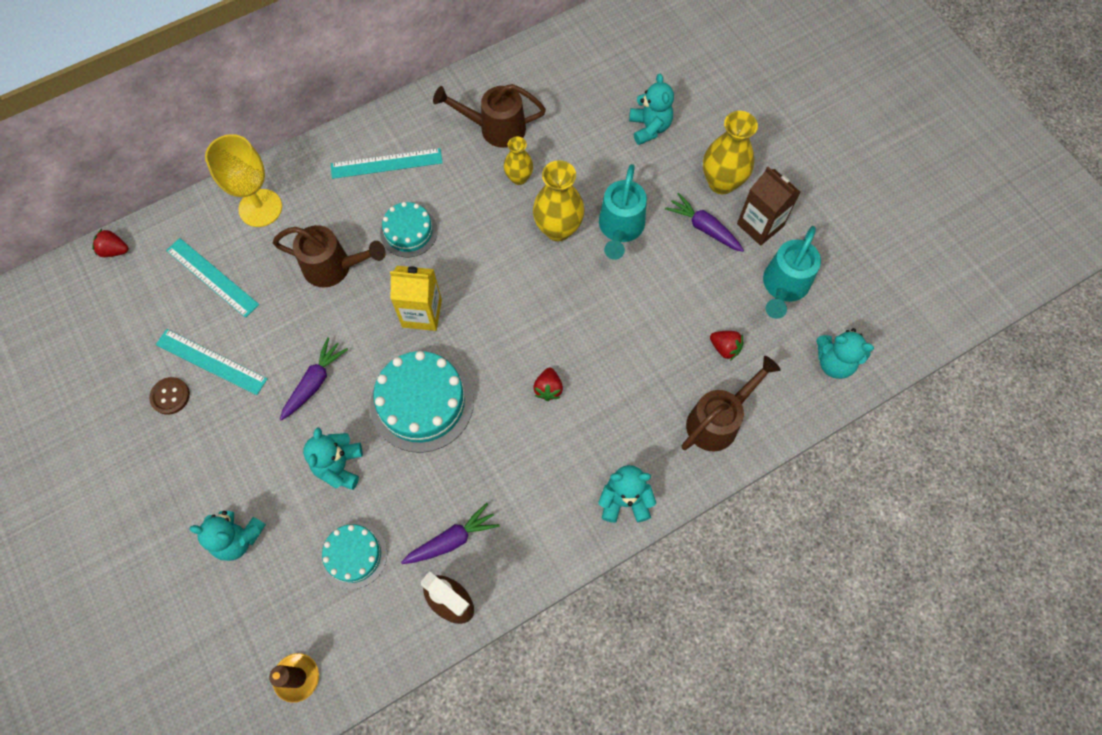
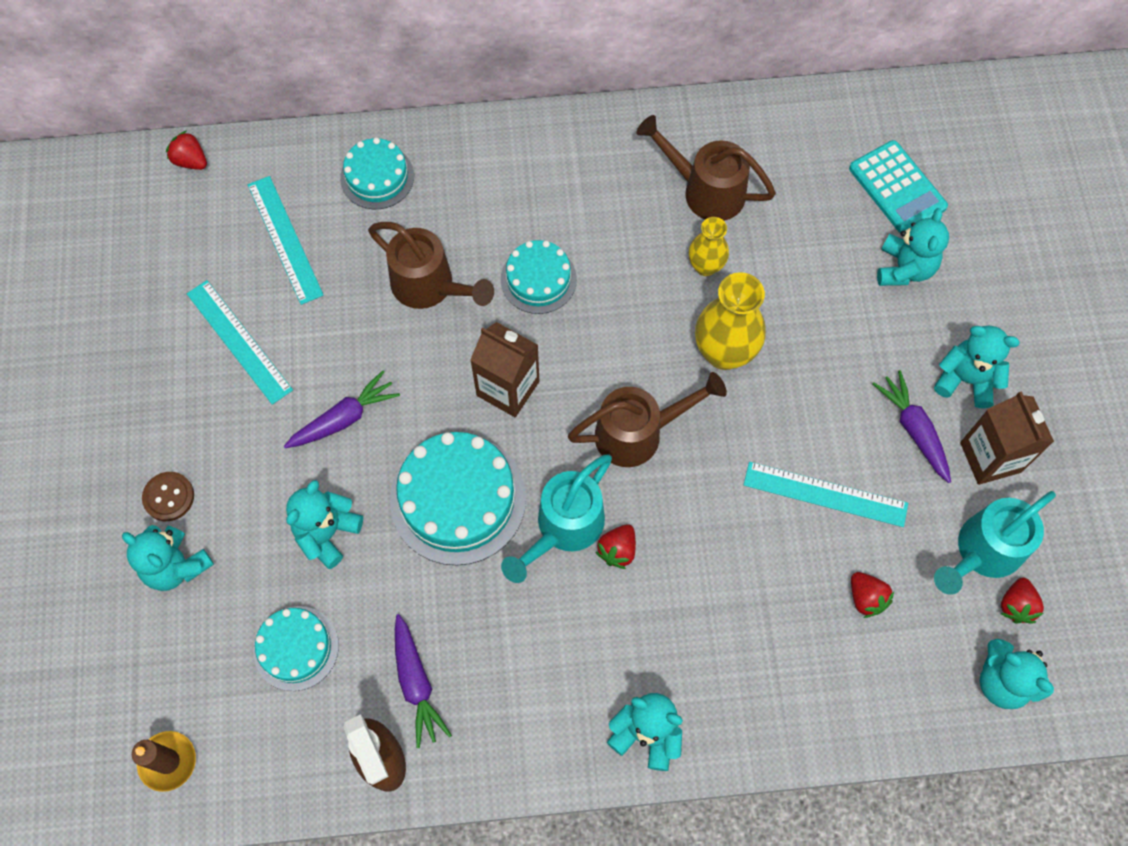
camera: 25 degrees right, 0 degrees up
(170, 396) = (176, 363): brown button -> brown button (169, 497)
(260, 208) = (377, 177): yellow goblet -> turquoise cake
(386, 163) = (550, 182): turquoise ruler -> turquoise ruler (825, 494)
(422, 313) = (508, 388): yellow carton -> brown carton
(452, 540) = (416, 683): purple carrot -> purple carrot turned 75 degrees clockwise
(620, 78) = (897, 188): none -> turquoise calculator
(620, 229) = (803, 385): turquoise watering can -> turquoise watering can (564, 528)
(718, 421) = (812, 687): brown watering can -> brown watering can (638, 433)
(721, 182) = (966, 379): yellow vase -> turquoise teddy bear
(819, 311) = (1016, 605): none -> red strawberry

